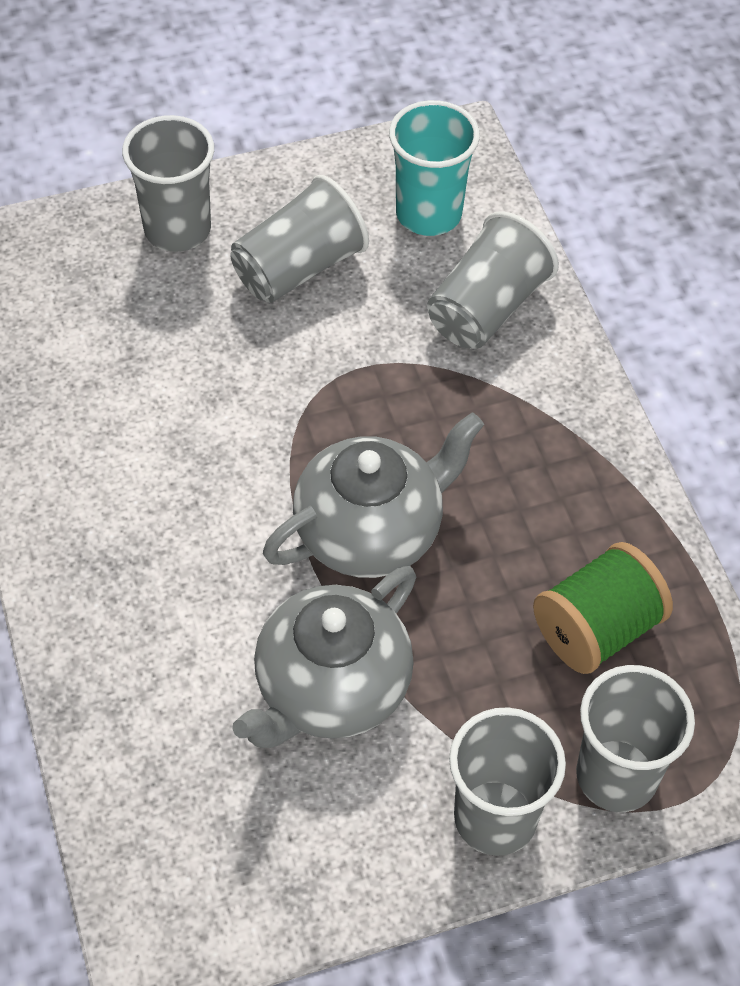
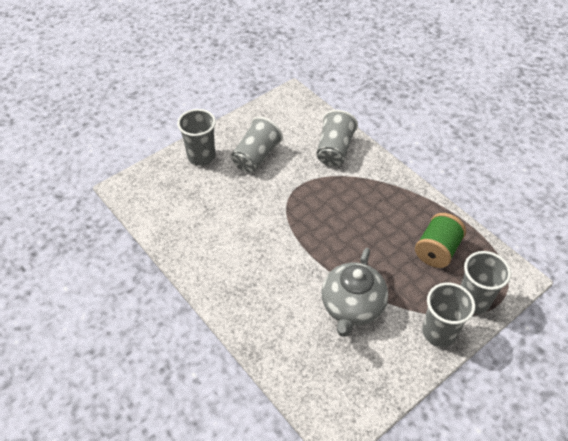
camera: 20 degrees left, 5 degrees down
(371, 531) = (335, 243): grey teapot -> none
(428, 214) = (295, 123): turquoise cup -> none

